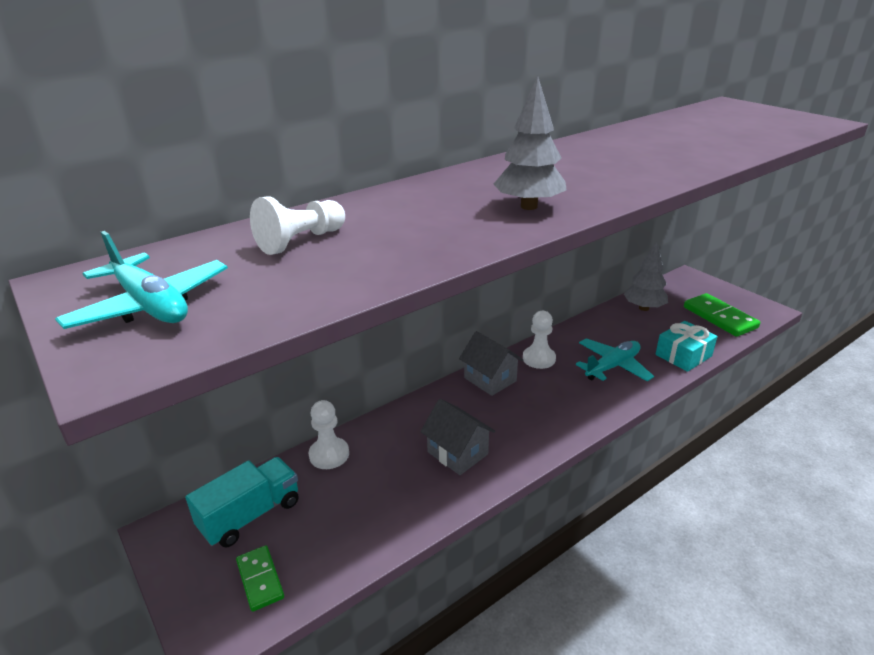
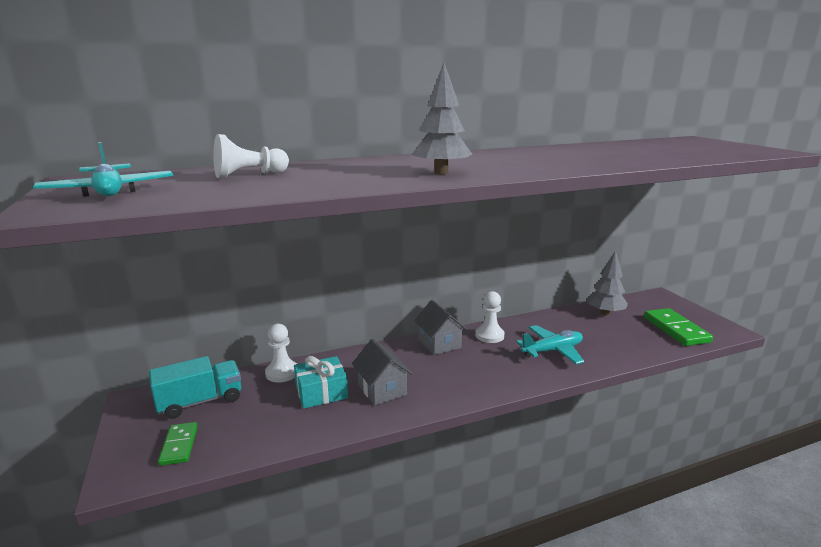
camera: 15 degrees right, 10 degrees down
(683, 355) = (624, 352): turquoise gift -> turquoise gift (321, 392)

